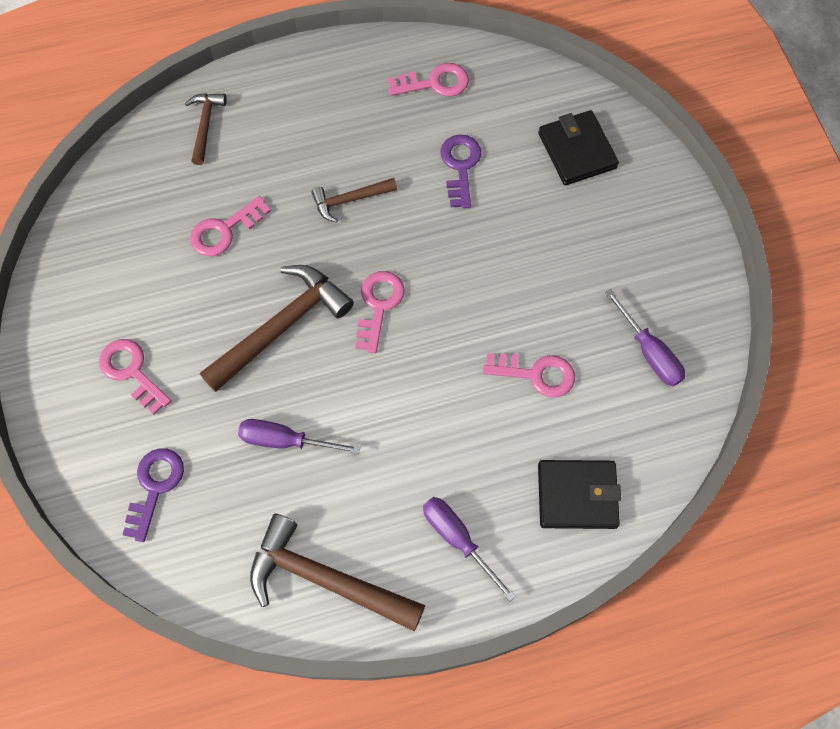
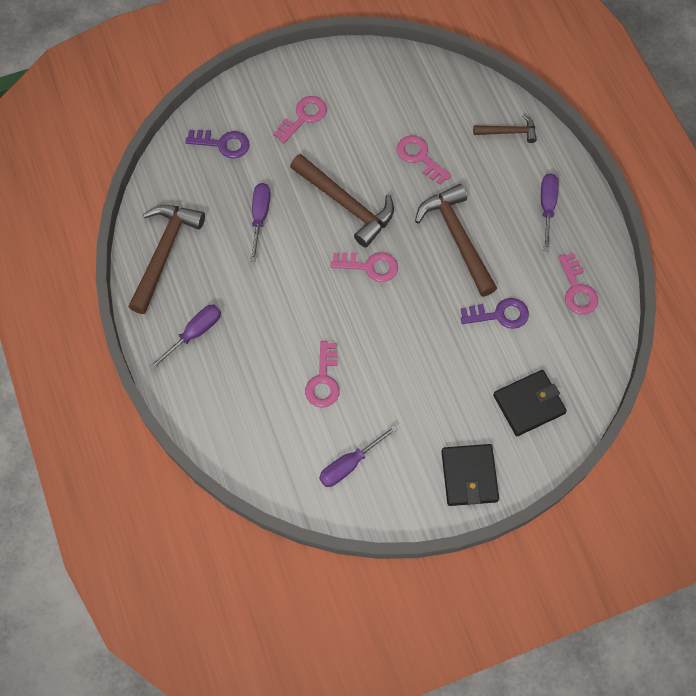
camera: 85 degrees right, 0 degrees up
(320, 98) = (547, 207): none -> purple screwdriver
(350, 200) = (457, 238): brown hammer -> brown hammer, size x1.84
(577, 495) = (230, 413): black wallet -> black wallet (469, 476)

